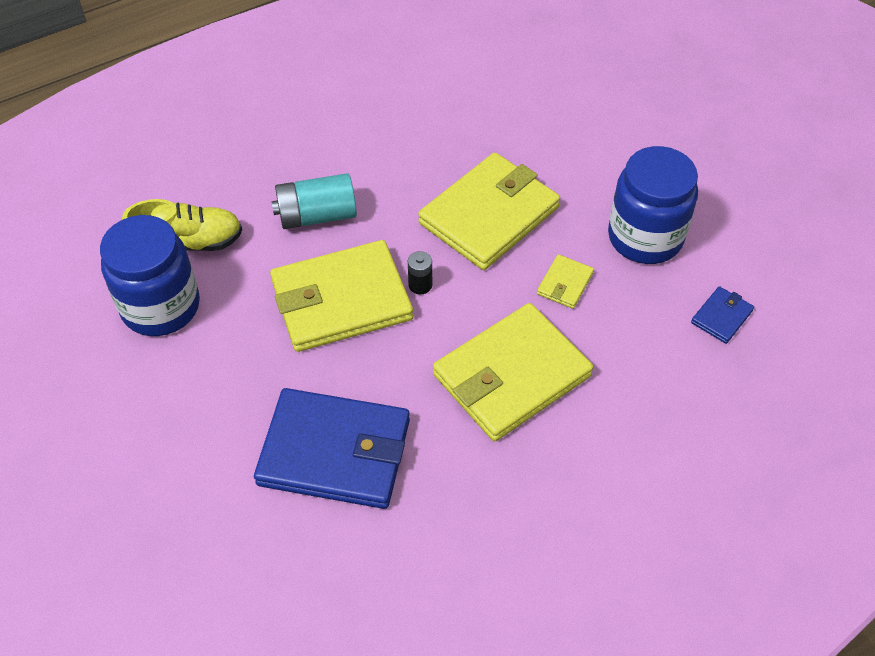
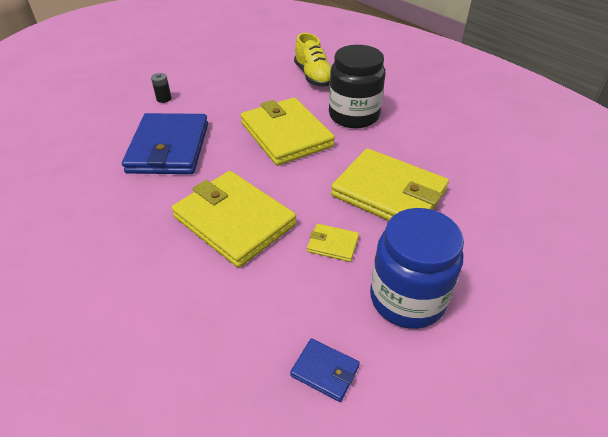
camera: 80 degrees right, 10 degrees down
(161, 306) = (266, 76): blue jar -> none
(317, 215) = (354, 116): turquoise battery -> black jar
(420, 285) = (308, 166): black battery -> black battery (164, 99)

